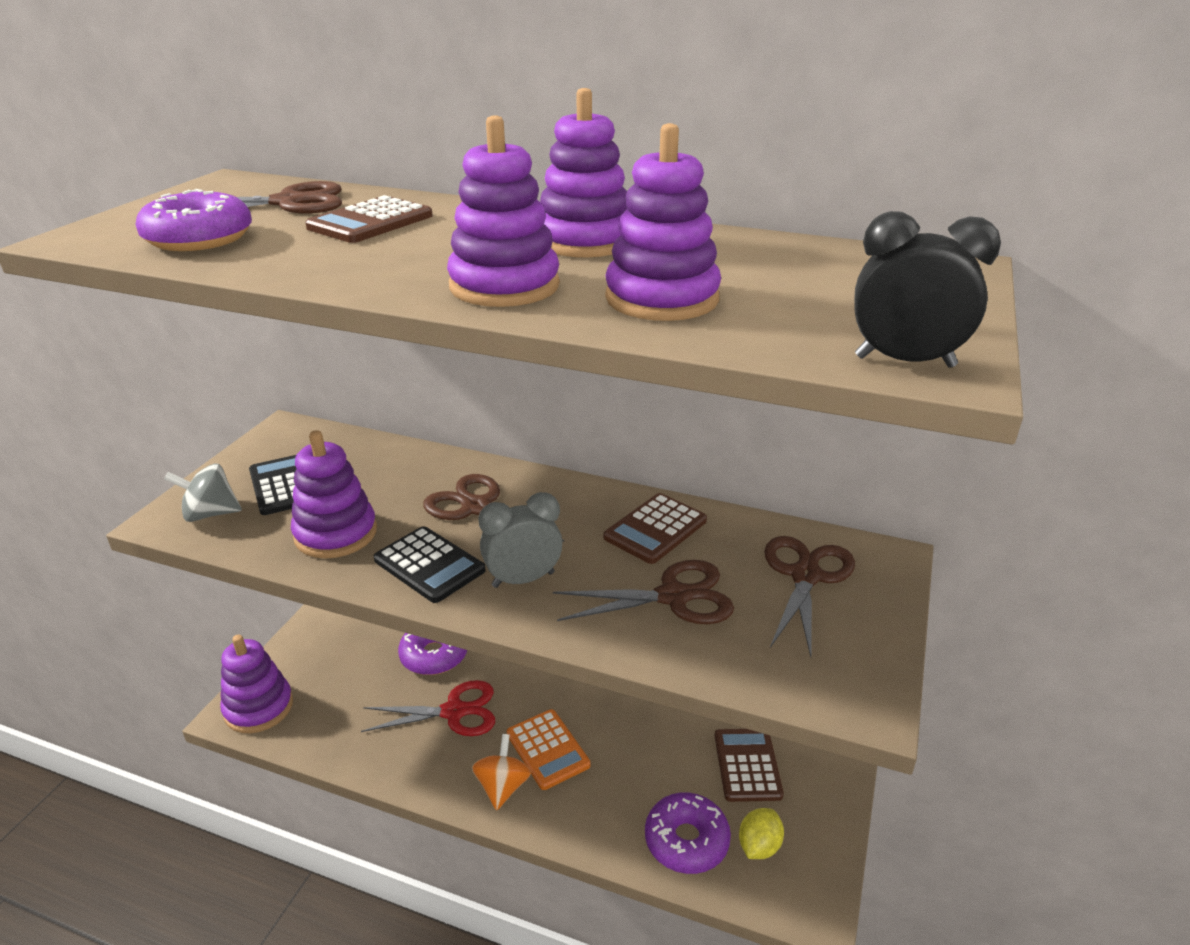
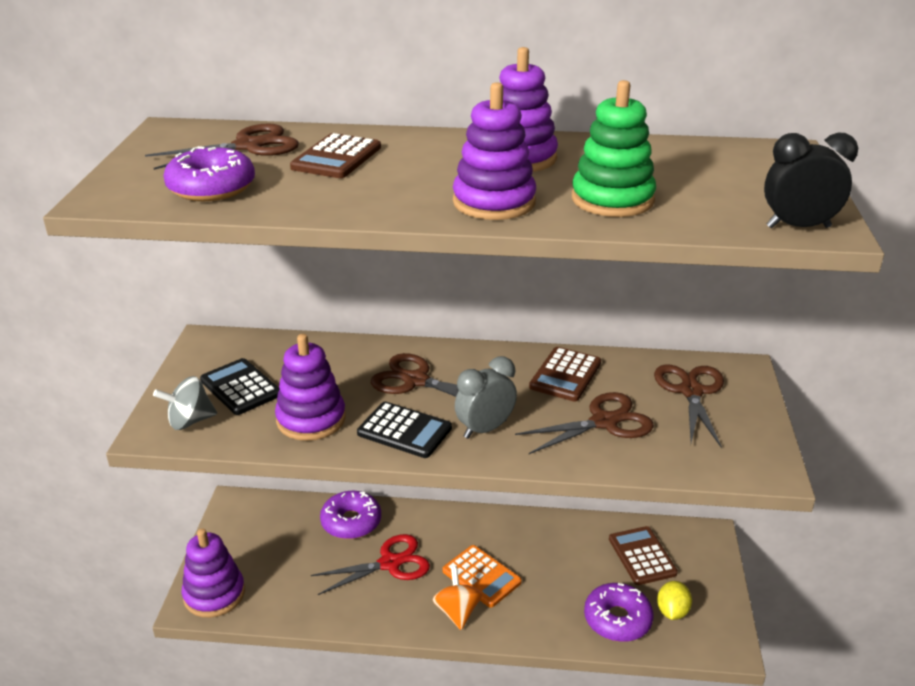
camera: 15 degrees left, 0 degrees up
(662, 299) = (612, 199): purple stacking toy -> green stacking toy

